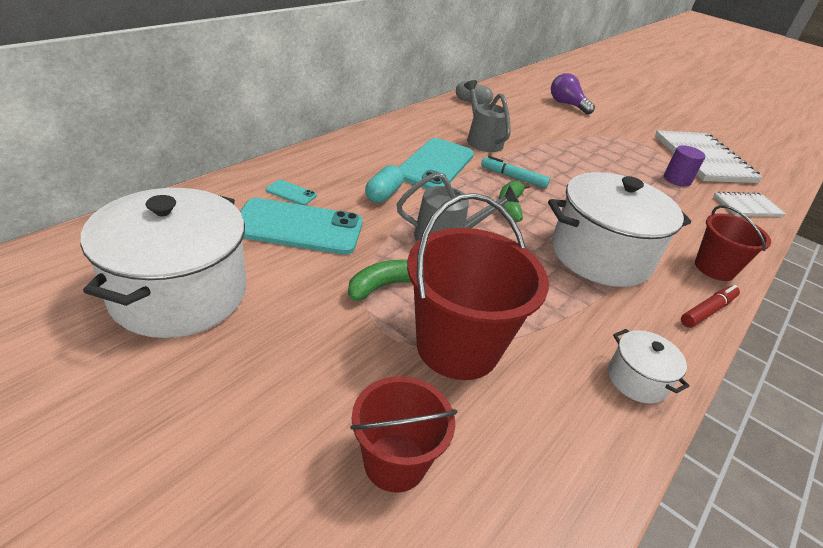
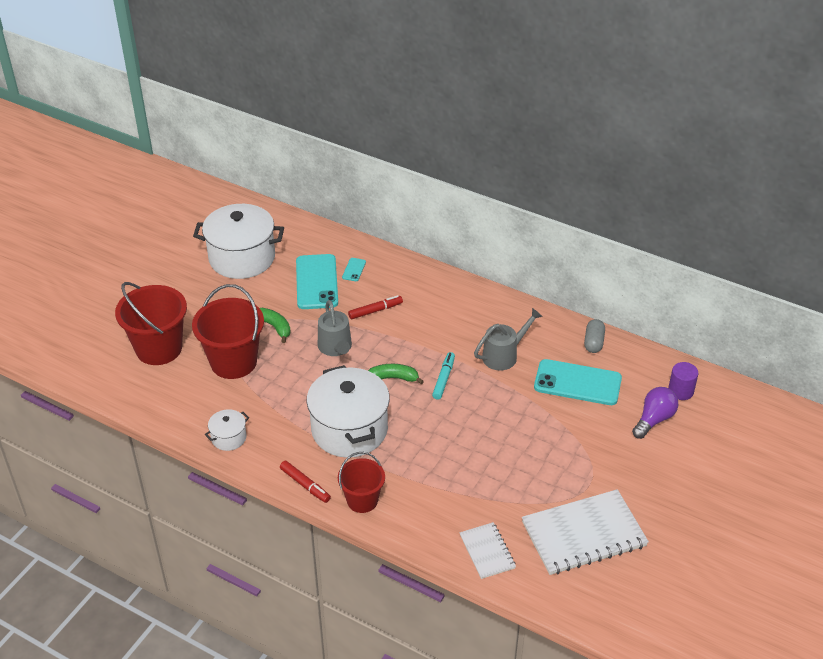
camera: 85 degrees right, 5 degrees up
(383, 194) = (375, 310): turquoise capsule -> red marker
(395, 462) = (159, 349): red bucket -> red bucket, size x1.66
(435, 165) = (436, 331): turquoise phone -> turquoise phone (577, 383)
(677, 180) = (513, 500): purple cylinder -> purple cylinder (680, 391)

